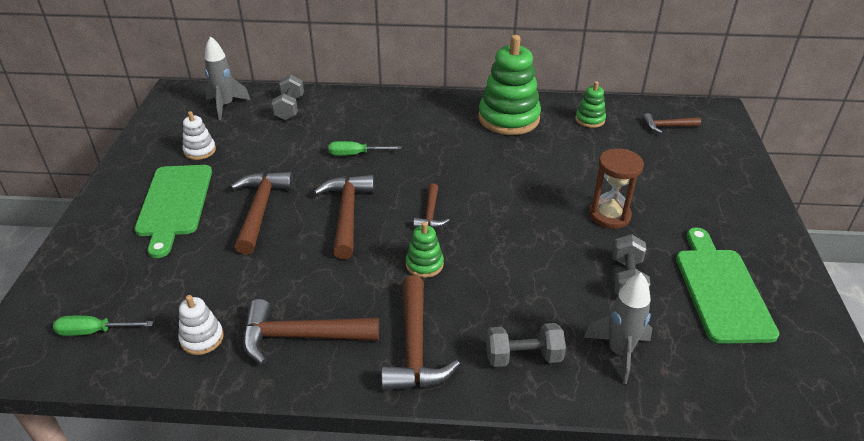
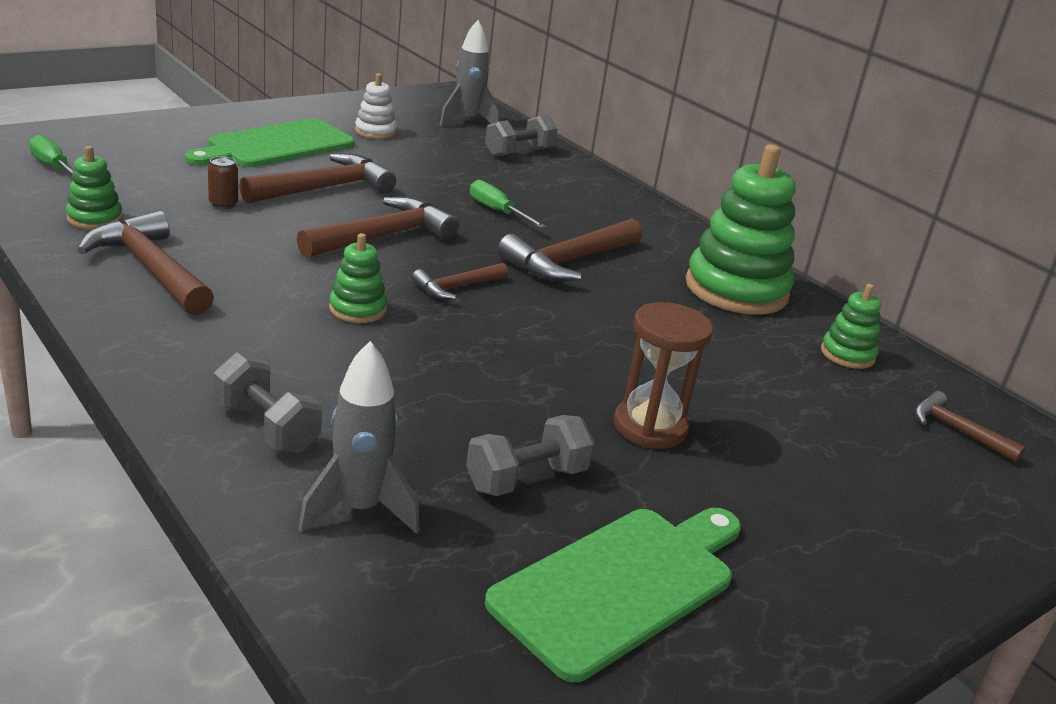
camera: 45 degrees right, 10 degrees down
(202, 338) = (95, 218): white stacking toy -> green stacking toy
(239, 265) = (223, 204): none -> brown can
(414, 347) = (205, 343): brown hammer -> brown hammer (569, 261)

